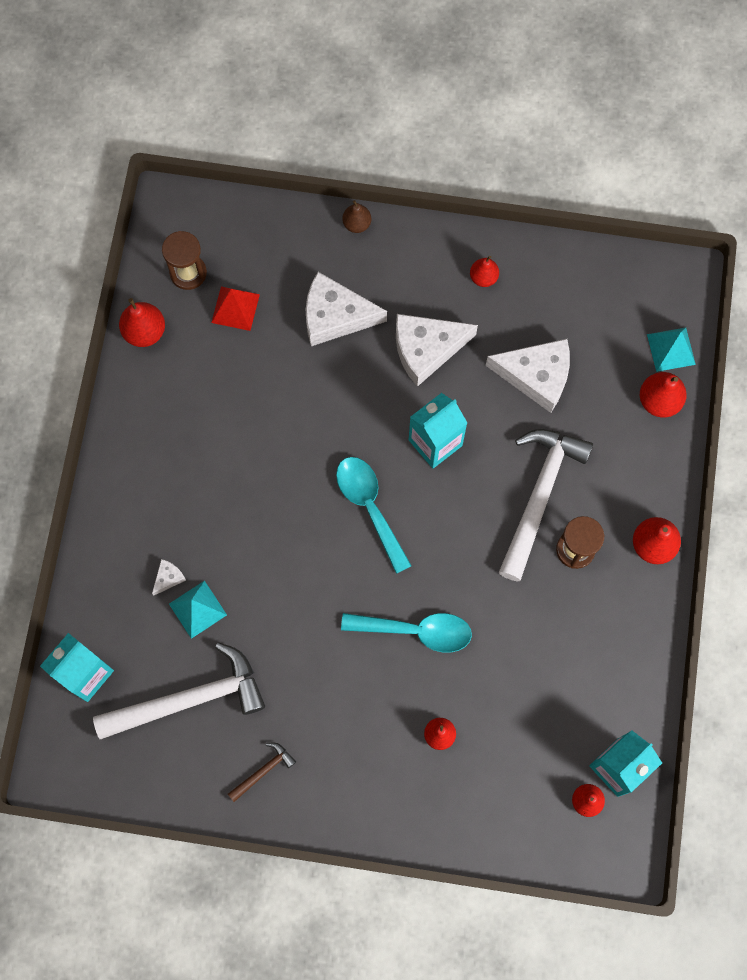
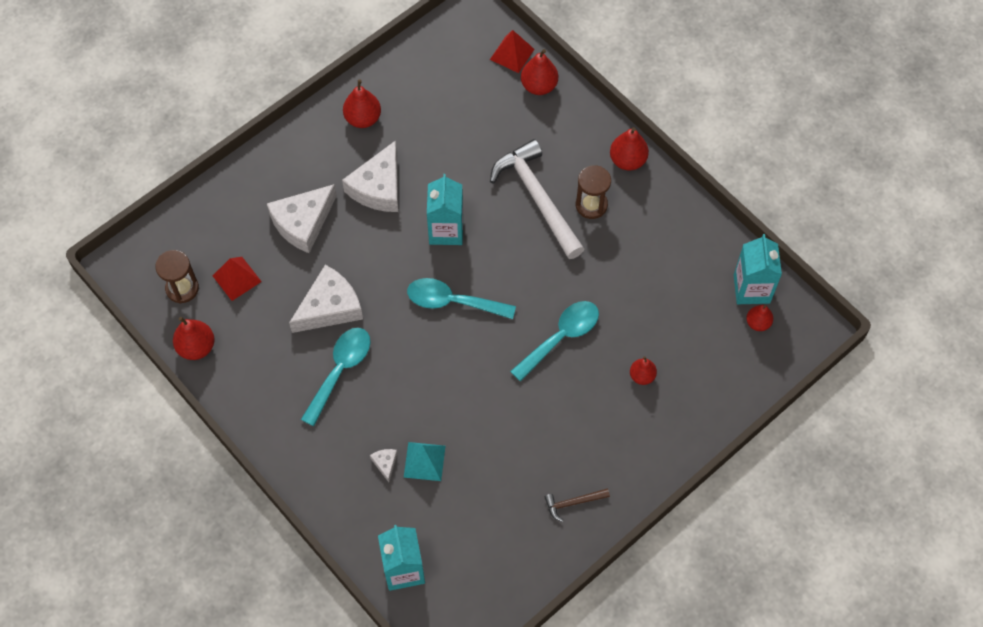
camera: 50 degrees left, 10 degrees down
(191, 699) = (483, 513): white hammer -> none
(222, 467) = (340, 371): none -> turquoise spoon
(264, 770) = (573, 503): brown hammer -> brown hammer turned 105 degrees counterclockwise
(357, 224) = (252, 162): brown pear -> none
(483, 277) = (363, 118): red pear -> red pear, size x1.53
(536, 376) = (457, 139): white cheese -> white cheese (330, 307)
(671, 349) = (512, 54): turquoise pyramid -> red pyramid

